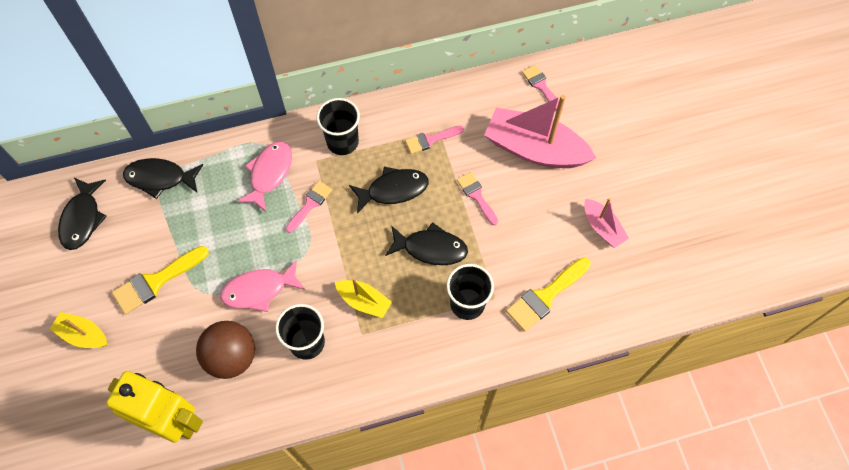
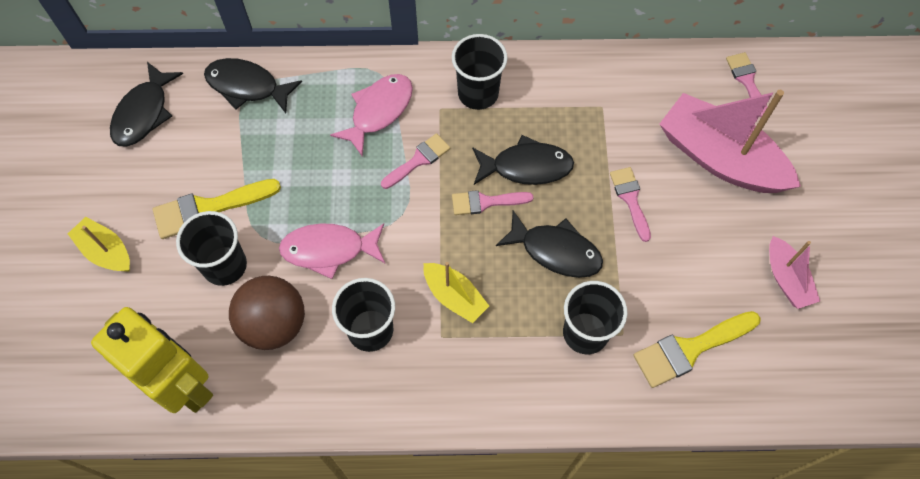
camera: 15 degrees right, 0 degrees up
(181, 322) = (225, 265): none -> black cup
(430, 140) = (589, 115): pink brush -> pink brush (486, 202)

